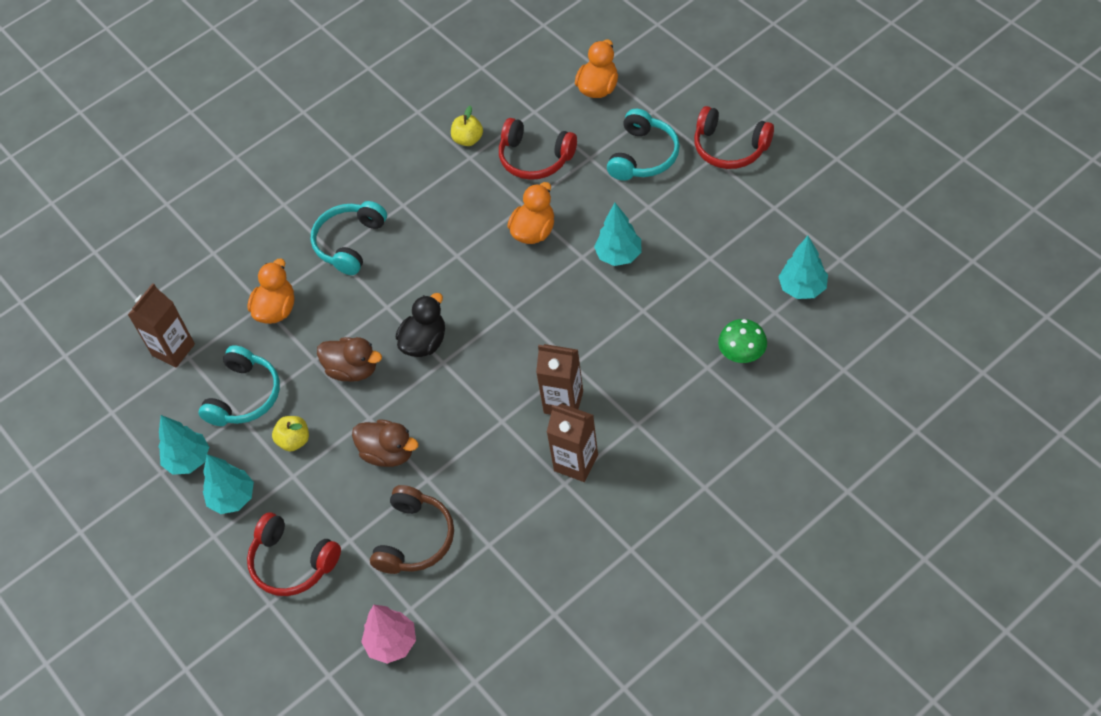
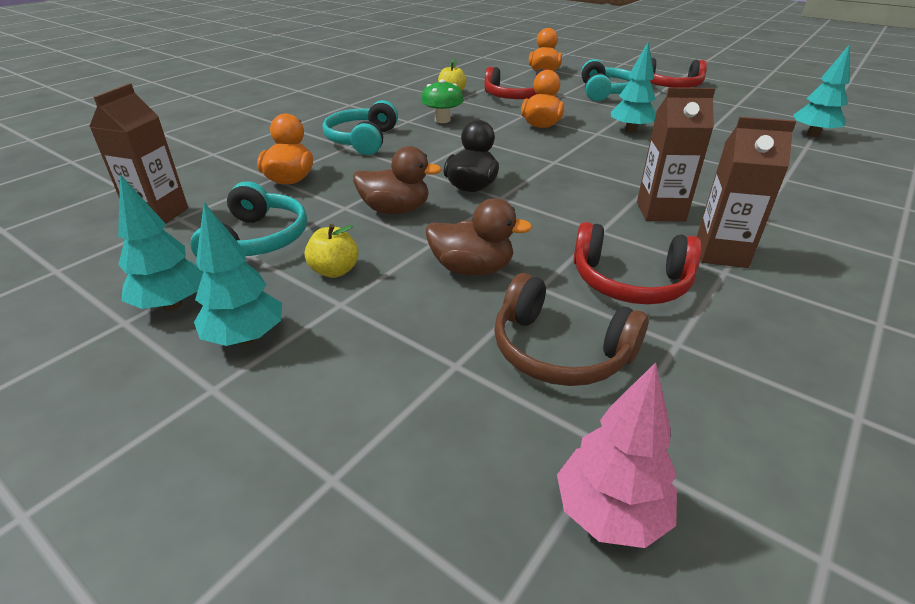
camera: 20 degrees left, 20 degrees down
(292, 562) = (365, 407): red headphones -> red headphones (630, 281)
(414, 539) = (560, 350): brown headphones -> brown headphones turned 120 degrees clockwise
(742, 354) = (809, 169): green mushroom -> green mushroom (442, 120)

